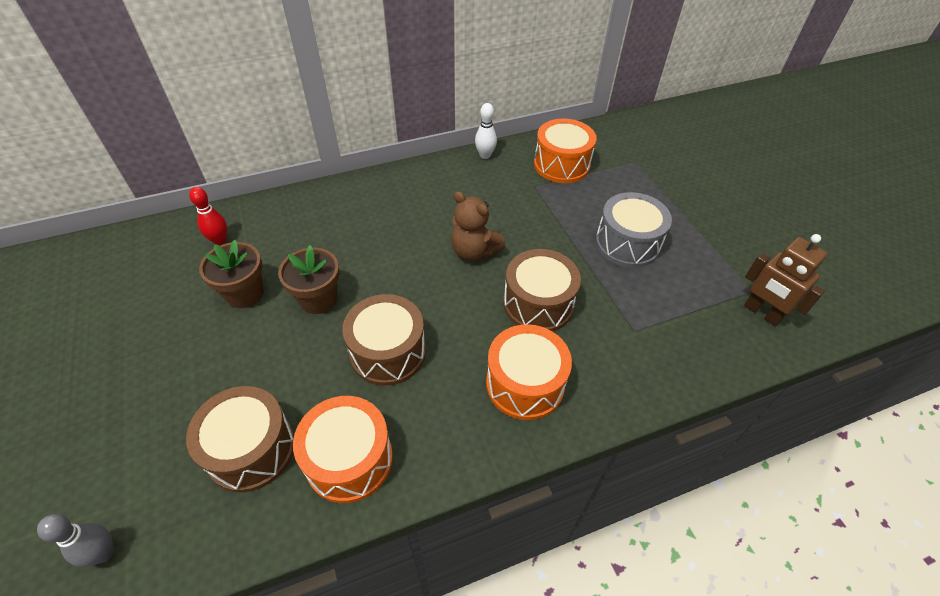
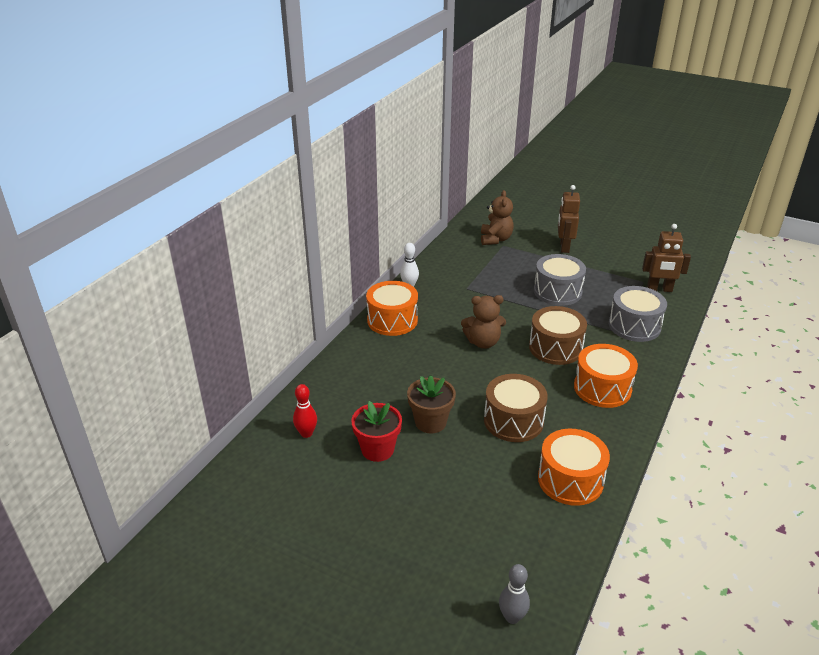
camera: 40 degrees left, 15 degrees down
(245, 293) = (377, 449): brown flower pot -> red flower pot
(251, 449) = (513, 514): brown drum -> none
(561, 165) = (464, 268): orange drum -> orange drum (392, 320)
(636, 151) = (495, 239): none -> brown teddy bear
(665, 337) = (634, 326): none -> grey drum
(705, 198) = (564, 247): none -> brown robot

